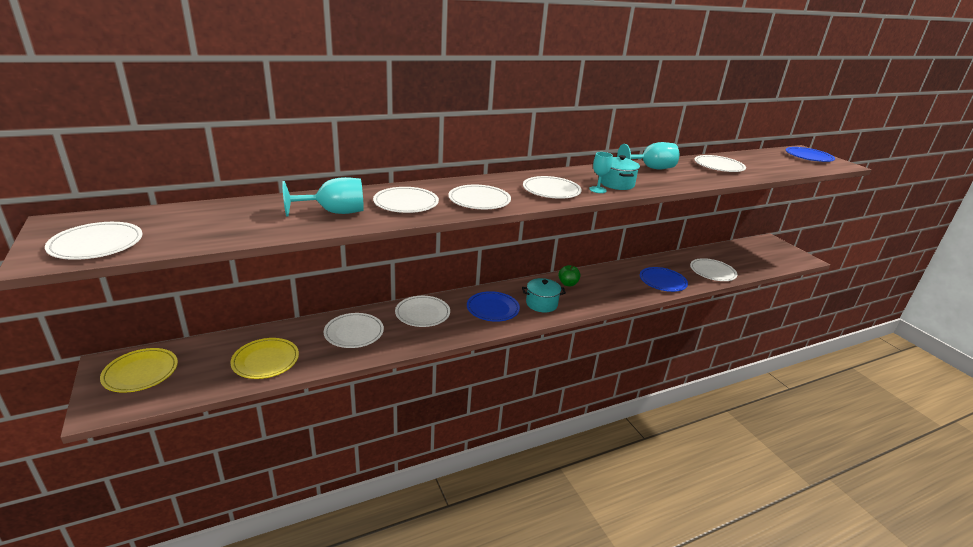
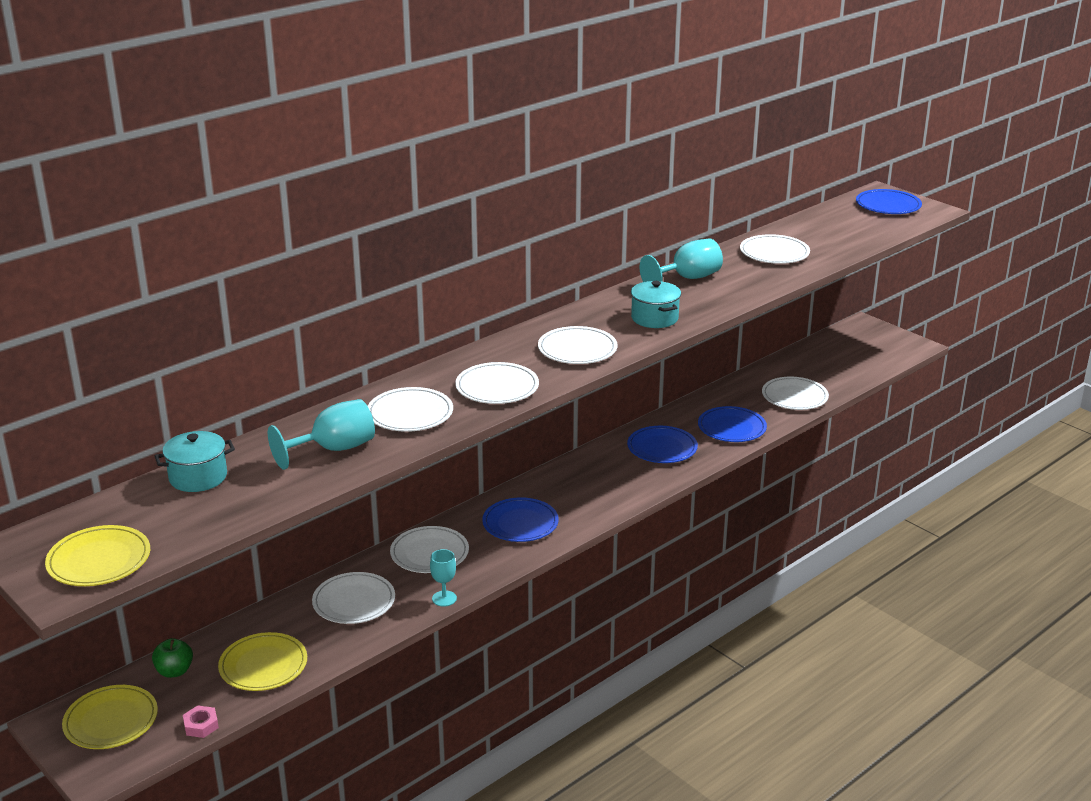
camera: 15 degrees left, 0 degrees up
(96, 244) = (99, 560): white plate -> yellow plate
(192, 392) = (201, 725): none -> pink nut
(541, 304) = (582, 500): turquoise pot -> turquoise pot (198, 477)
(568, 284) = (605, 462): green apple -> green apple (174, 671)
(597, 190) = (634, 334): turquoise goblet -> turquoise goblet (444, 598)
(610, 283) = (662, 448): none -> blue plate

